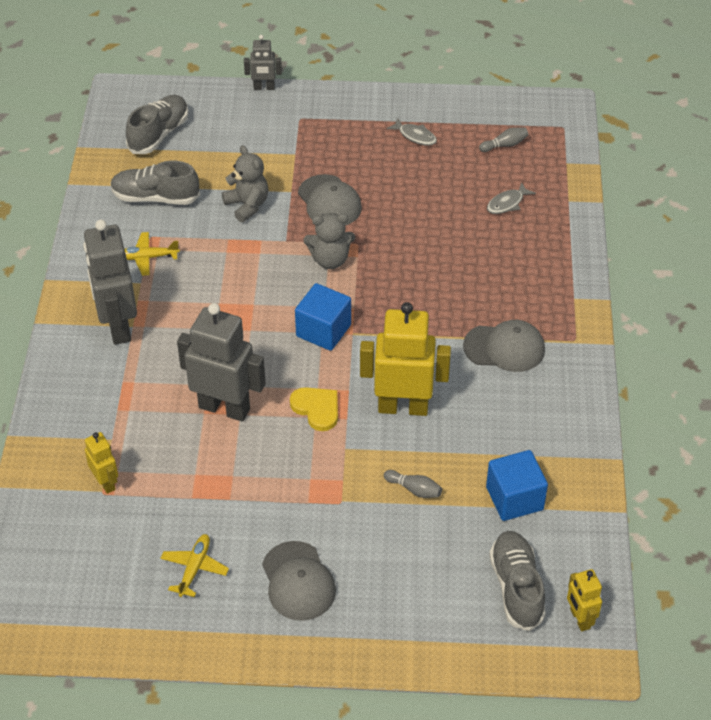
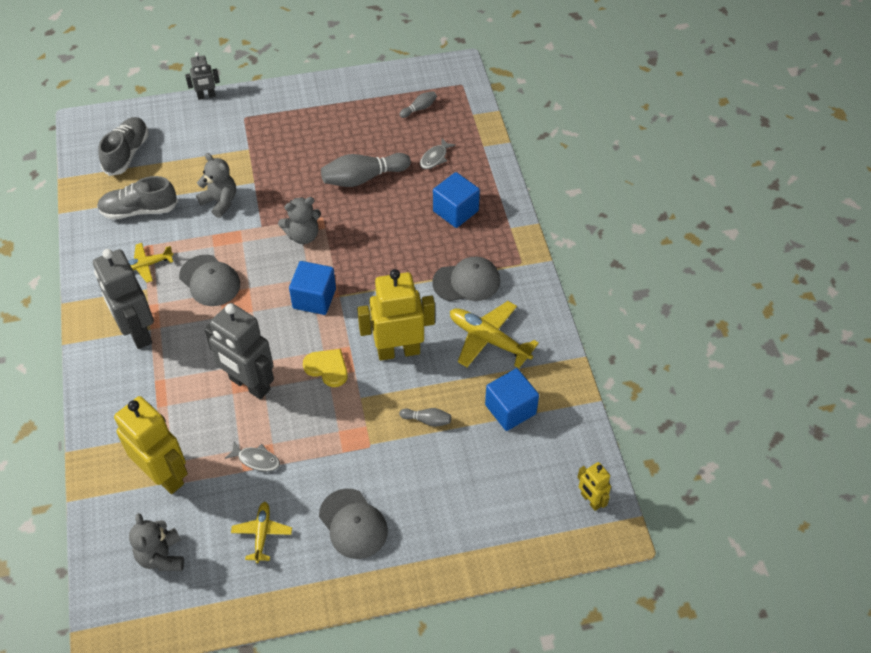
camera: 15 degrees left, 5 degrees up
(80, 566) = (162, 556): none -> grey teddy bear
(106, 482) = (164, 475): yellow robot -> yellow robot, size x1.97
(224, 408) = (249, 384): grey robot -> grey robot turned 150 degrees counterclockwise
(329, 201) = (289, 185): grey cap -> grey cap (210, 281)
(415, 136) = (344, 114): grey fish -> grey fish (256, 460)
(417, 210) = (363, 178): none -> grey bowling pin
(511, 416) = (488, 339): none -> yellow plane
(514, 267) = (455, 211): none -> blue cube
(516, 587) = (533, 486): grey shoe -> none

